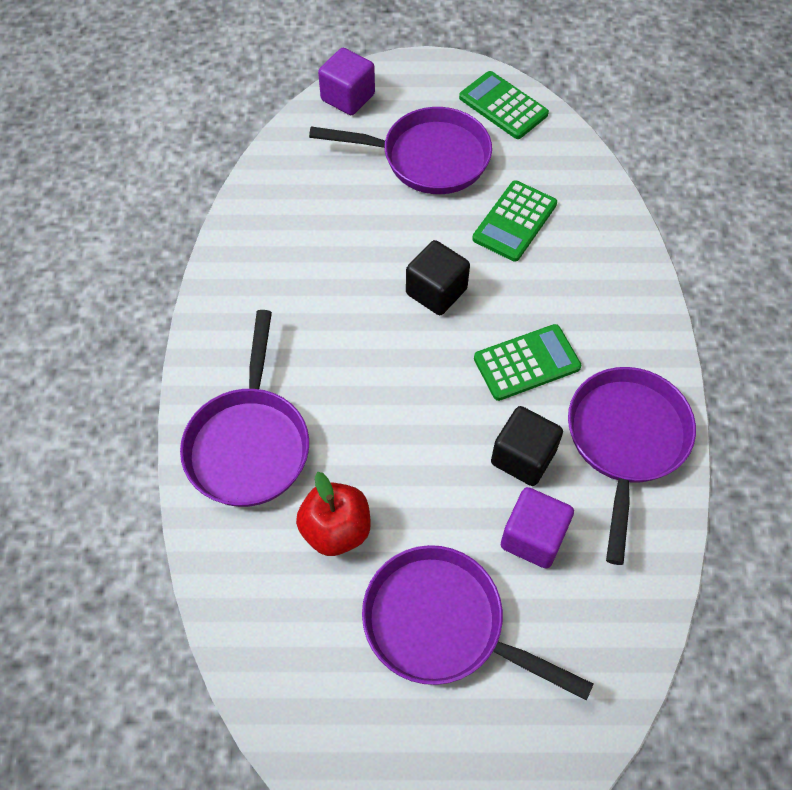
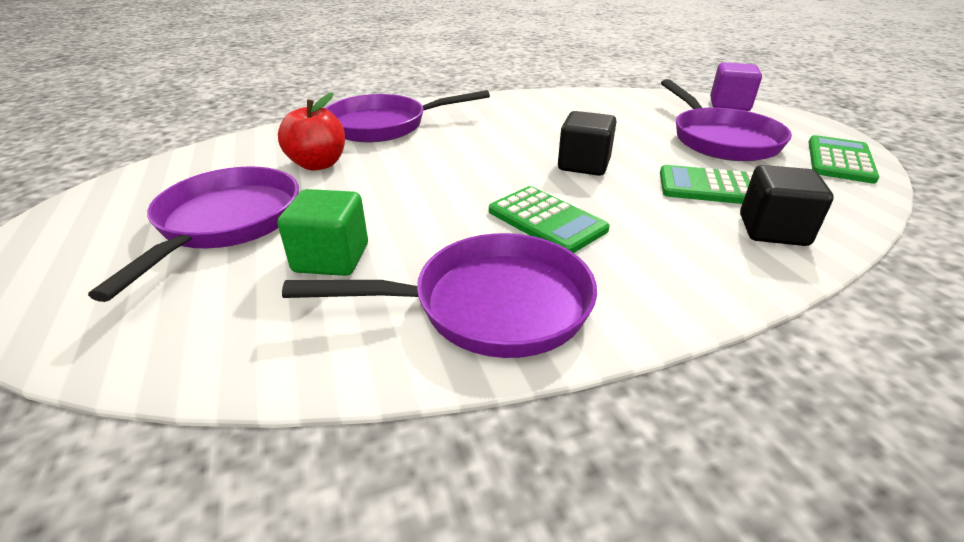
camera: 70 degrees right, 25 degrees down
(523, 457) = (429, 236): black cube -> black cube (773, 230)
(533, 537) = (331, 258): purple cube -> green cube

